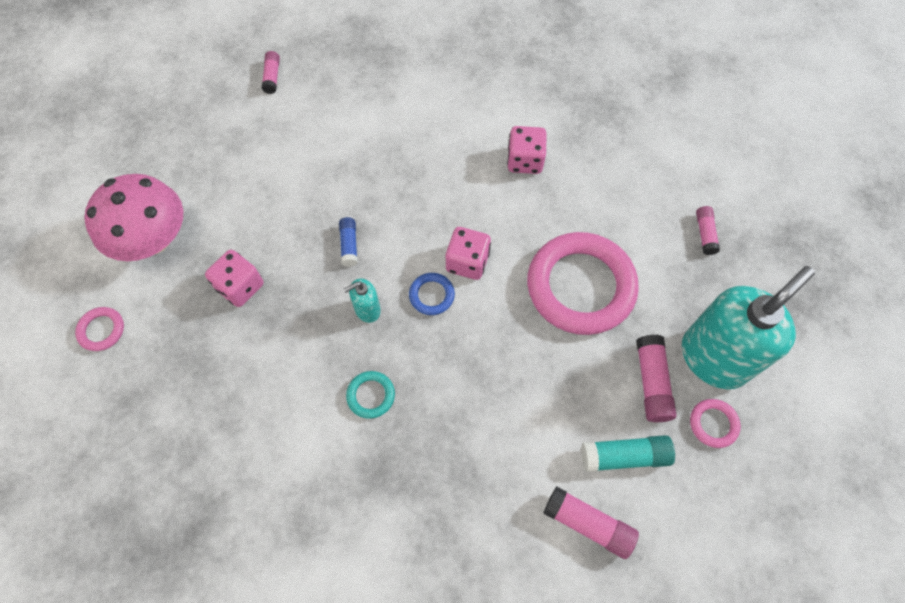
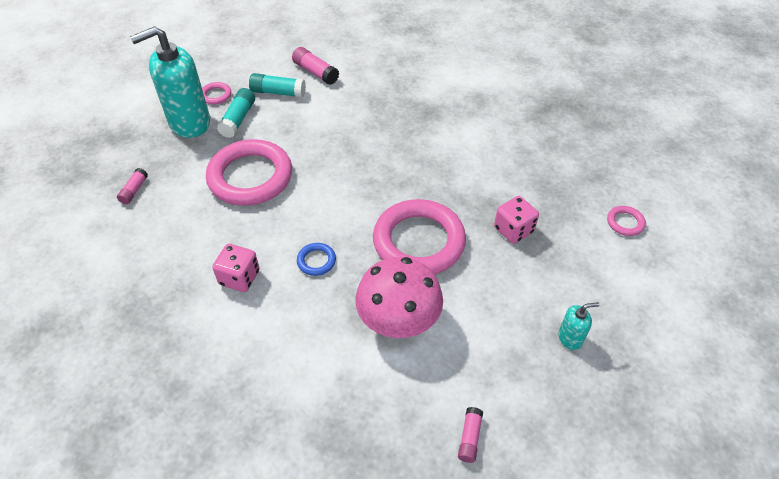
camera: 165 degrees left, 15 degrees down
(153, 239) = (592, 283): pink mushroom -> pink mushroom (398, 319)
(349, 245) = (418, 241): blue glue stick -> pink ring
(367, 310) = (415, 194): turquoise soap dispenser -> turquoise soap dispenser (570, 338)
(371, 395) = (424, 147): turquoise ring -> none
(431, 295) = (363, 194): blue ring -> blue ring (316, 261)
(467, 262) = (327, 209): pink dice -> none
(651, 382) = (238, 119): pink glue stick -> turquoise glue stick

